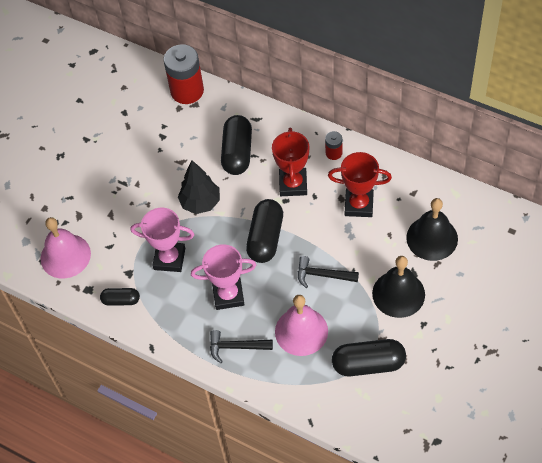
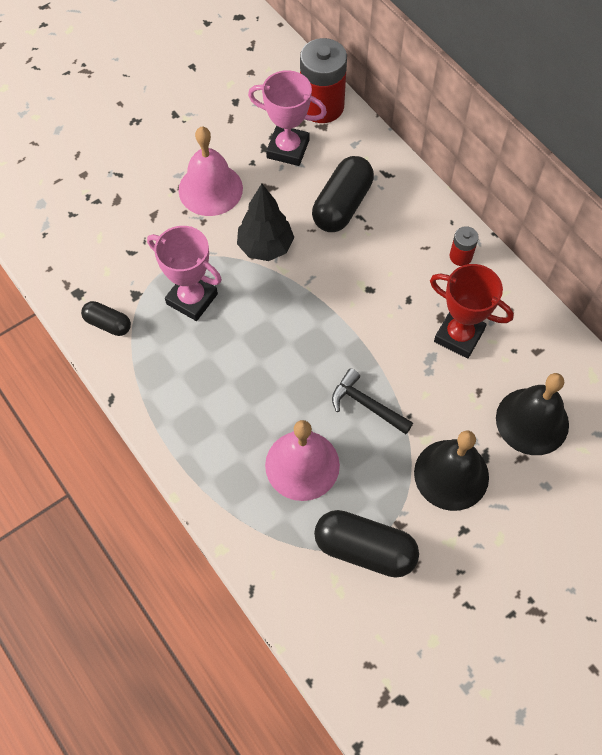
camera: 20 degrees right, 5 degrees up
(65, 256) = (75, 241): pink bell -> pink bell (210, 189)
(228, 295) = (237, 376): pink trophy -> pink trophy (288, 149)
(236, 347) = (211, 447): black hammer -> none
(265, 238) = (320, 325): black capsule -> none
(293, 184) = (389, 273): red trophy -> none

